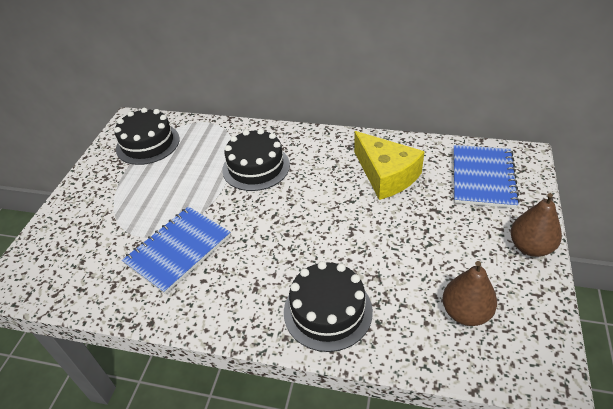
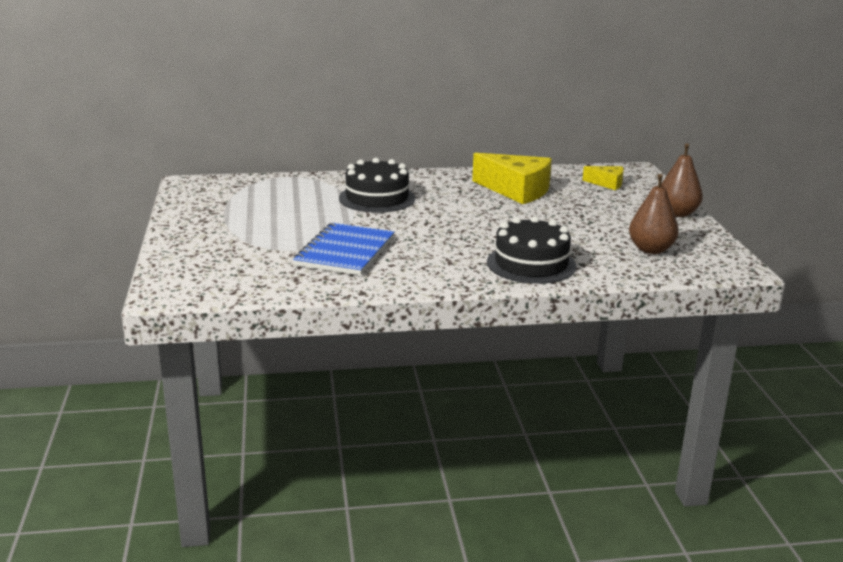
camera: 25 degrees left, 20 degrees down
(148, 144) = (231, 195): black cake -> none
(482, 177) = (607, 184): blue notebook -> yellow cheese

